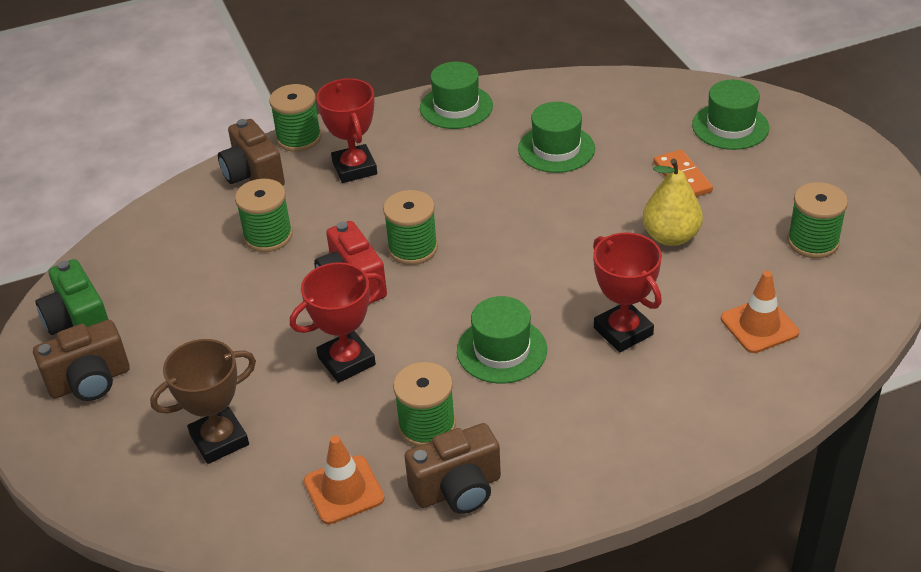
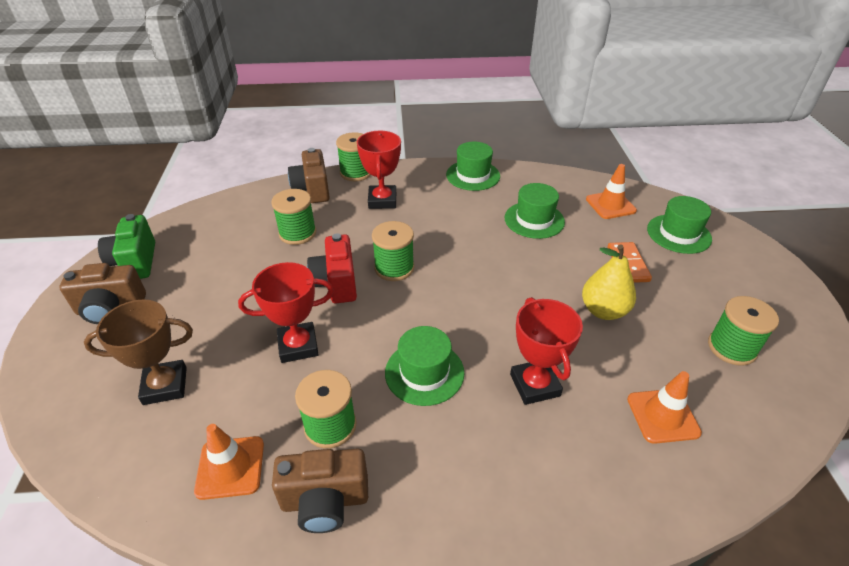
camera: 15 degrees right, 0 degrees up
(641, 108) = (610, 205): none -> orange traffic cone

